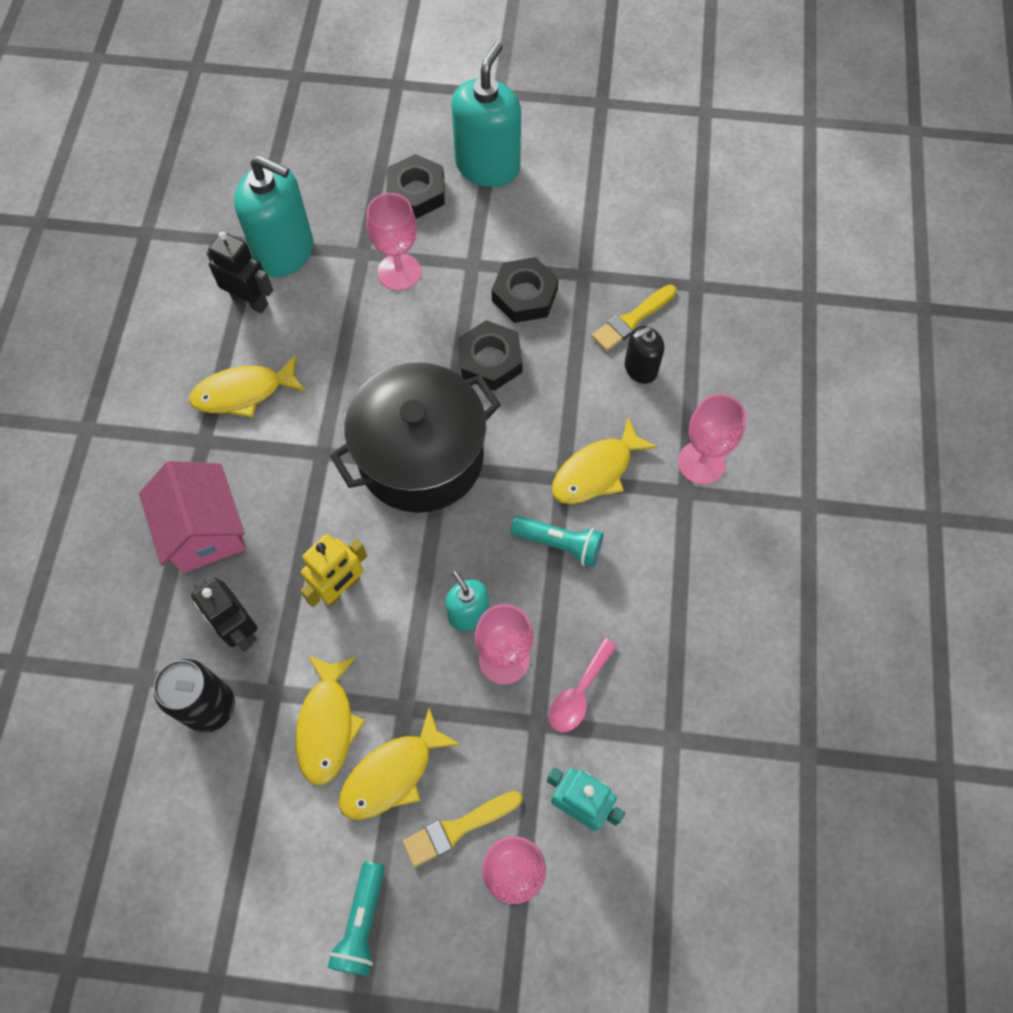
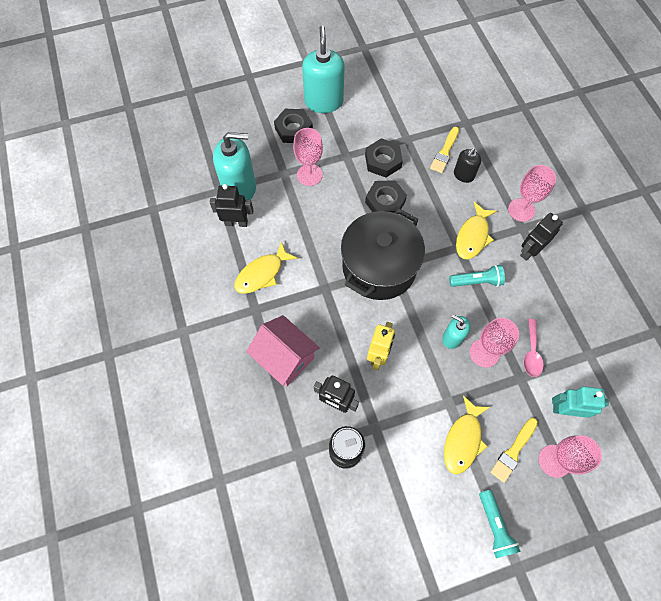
camera: 25 degrees left, 0 degrees up
(327, 725) = (414, 431): yellow fish -> none
(674, 533) = (529, 251): none -> black robot

